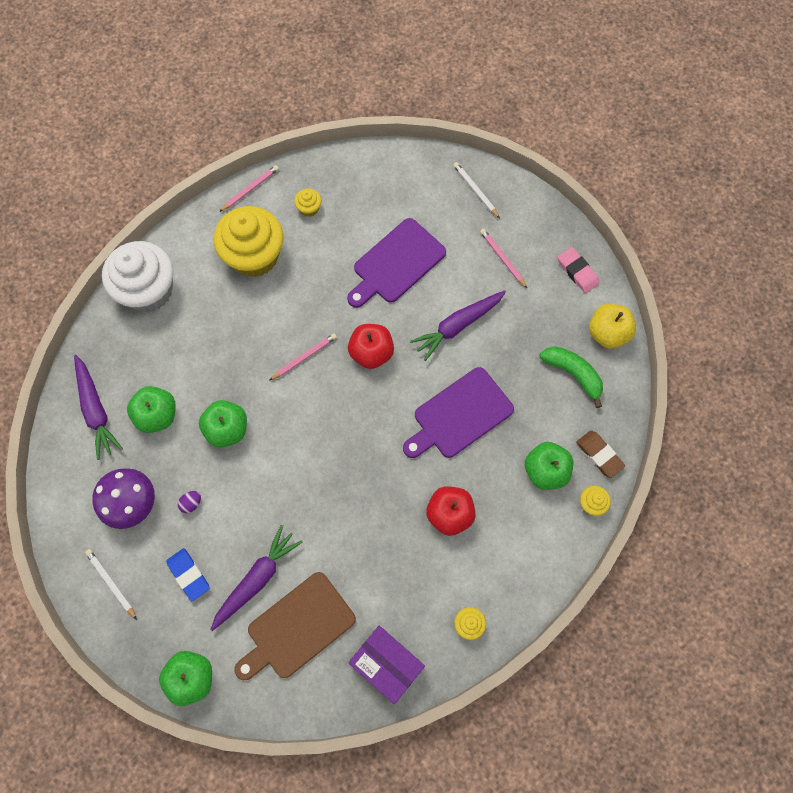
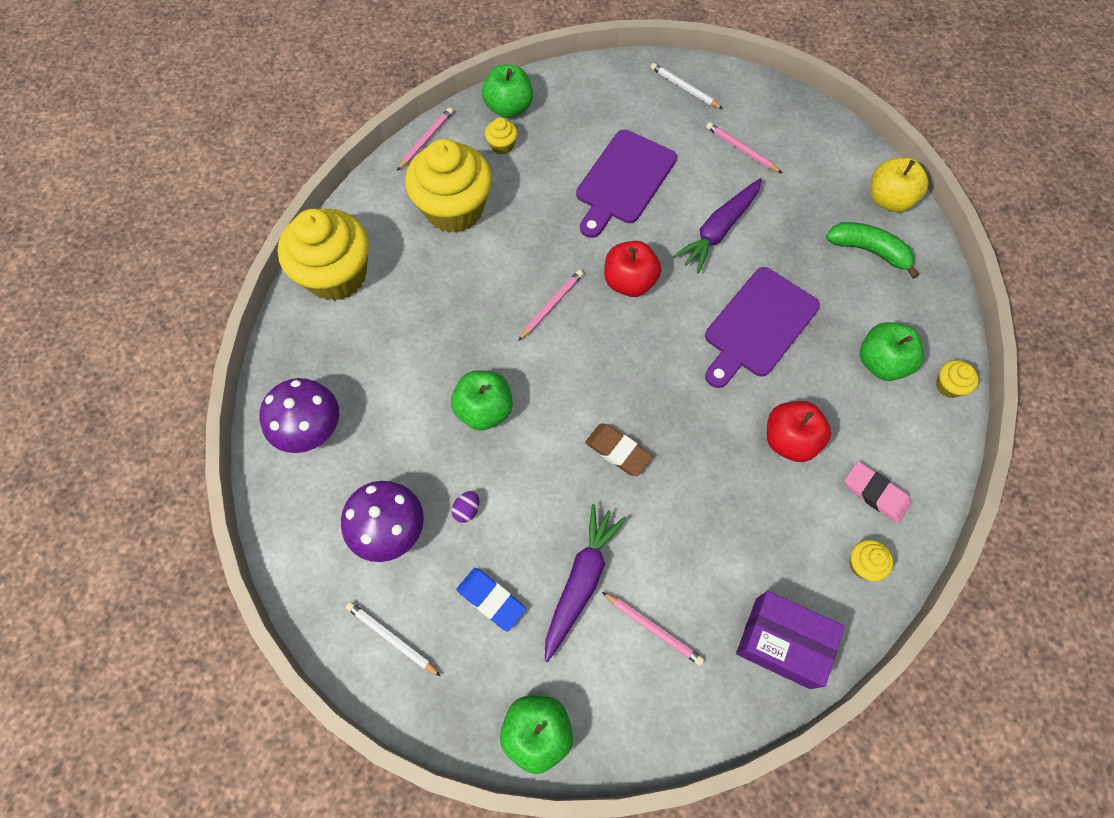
camera: 15 degrees left, 5 degrees down
(96, 410) = (310, 428): purple carrot -> purple mushroom
(148, 290) = (336, 275): white cupcake -> yellow cupcake
(157, 415) = (390, 415): green apple -> green apple (509, 108)
(297, 628) = (653, 629): brown cutting board -> pink pencil
(577, 272) = (829, 145): pink eraser -> pink eraser (875, 493)
(599, 455) = (934, 330): brown eraser -> brown eraser (618, 451)

